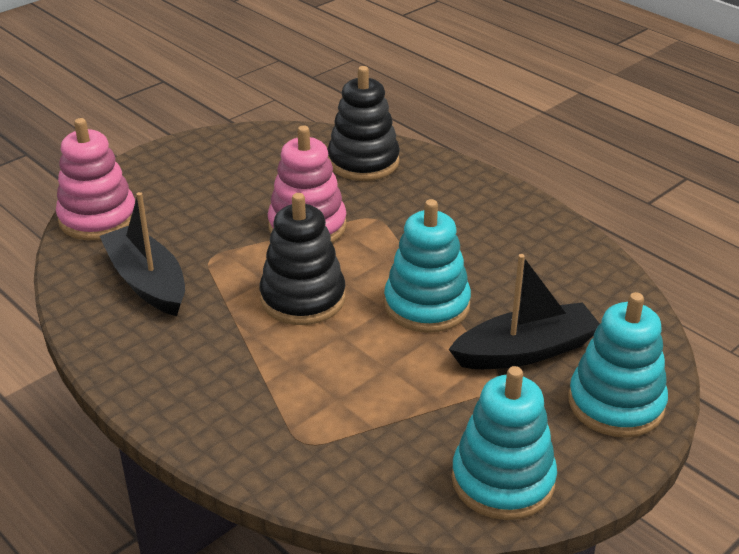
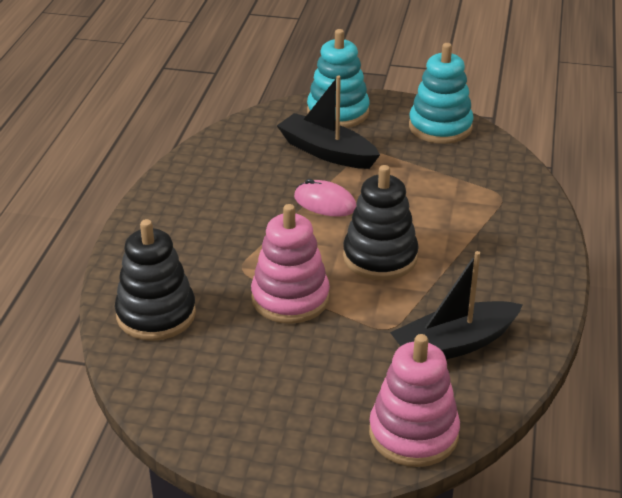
camera: 125 degrees left, 0 degrees up
(147, 282) = (454, 344): black boat -> black boat turned 45 degrees clockwise
(427, 305) = (325, 202): turquoise stacking toy -> pink mouse

